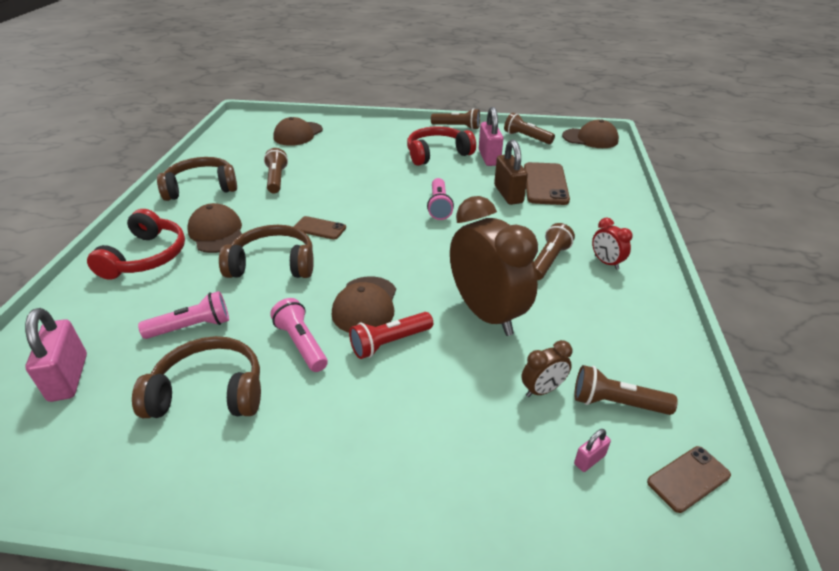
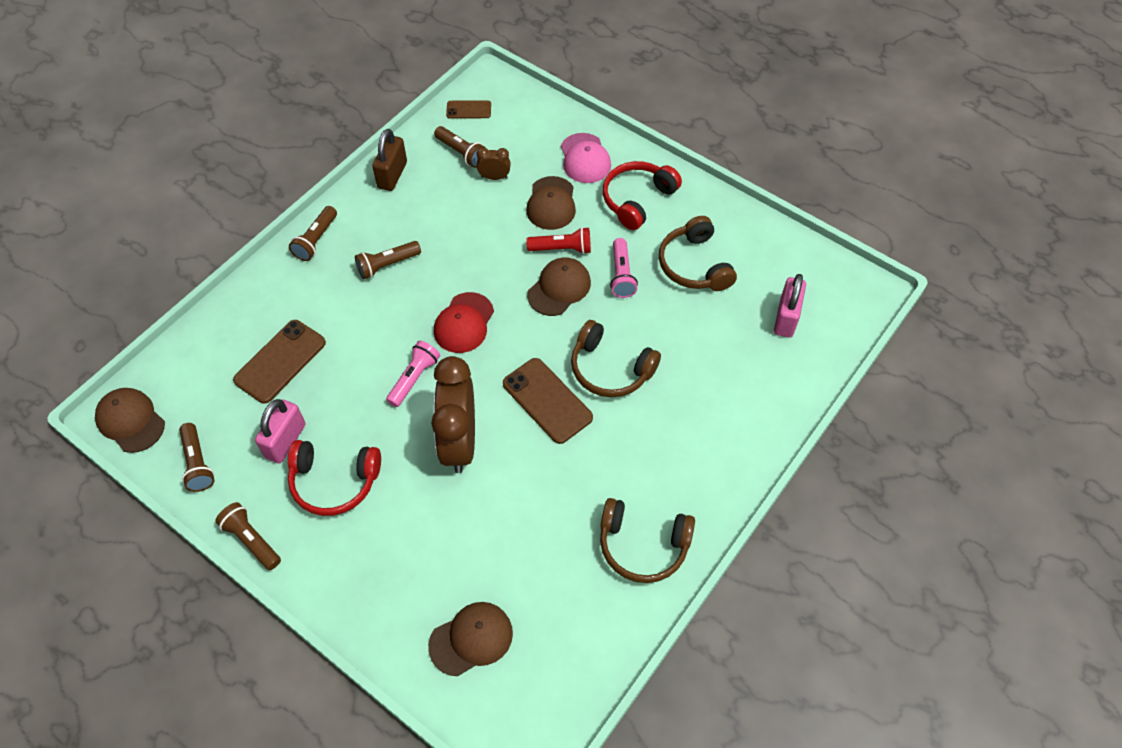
camera: 150 degrees left, 20 degrees up
(146, 257) = (720, 435): red headphones -> red headphones (637, 199)
(192, 327) = (695, 326): pink flashlight -> none
(209, 391) = (694, 265): brown headphones -> brown headphones turned 45 degrees clockwise
(217, 232) = (647, 442): brown cap -> brown cap (551, 203)
(276, 179) = (551, 520): brown flashlight -> brown flashlight (316, 240)
(319, 228) = (547, 400): brown phone -> brown phone, size x1.76
(434, 248) = (464, 323): none -> red cap
(447, 481) = (585, 158): none -> pink cap
(486, 314) = (479, 241): brown clock -> brown clock (459, 442)
(508, 194) = (332, 363): brown padlock -> brown padlock (392, 175)
(589, 460) = (506, 136): pink padlock -> none
(606, 262) = (346, 243): red clock -> none

